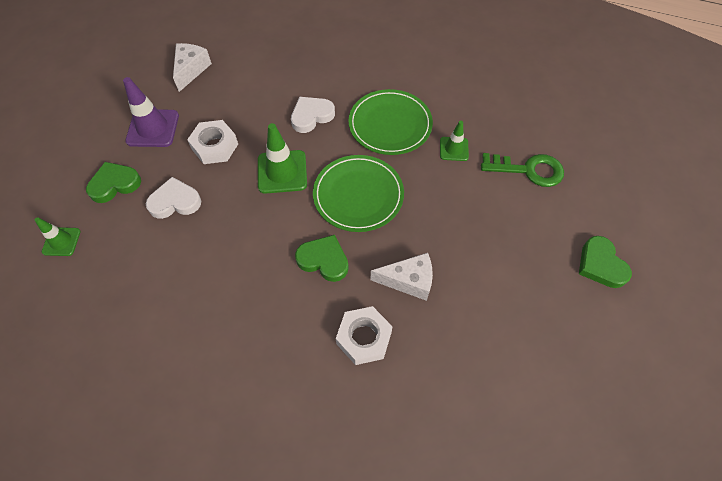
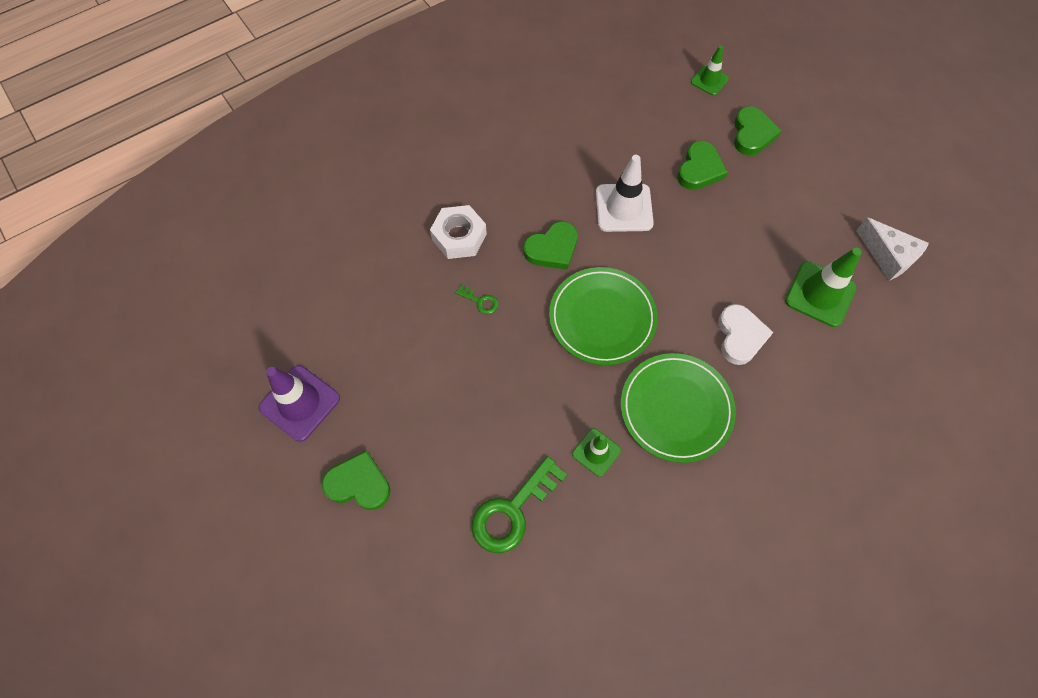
camera: 125 degrees right, 5 degrees up
(153, 128) = (810, 188): purple traffic cone -> purple traffic cone (300, 403)
(175, 201) = (699, 169): white heart -> green heart
(215, 146) = (751, 228): white nut -> none
(249, 233) = (624, 208): none -> white traffic cone
(282, 172) = (678, 268): green traffic cone -> green traffic cone (820, 294)
(408, 281) = (480, 301): white cheese -> green key

